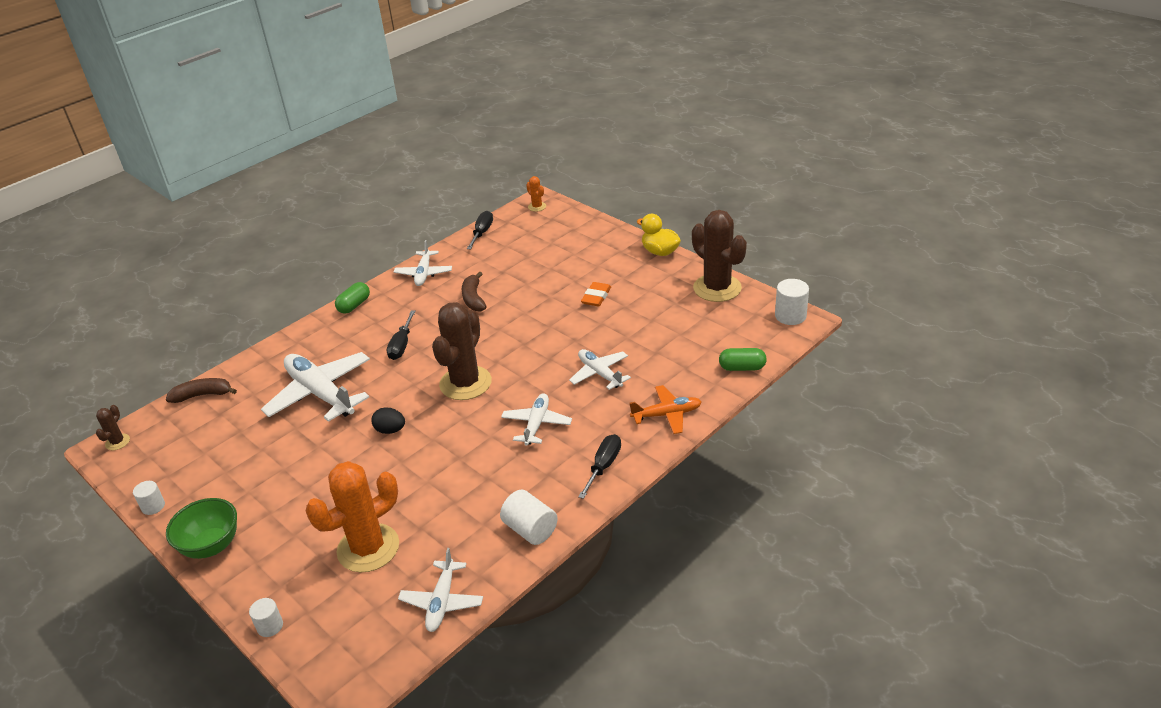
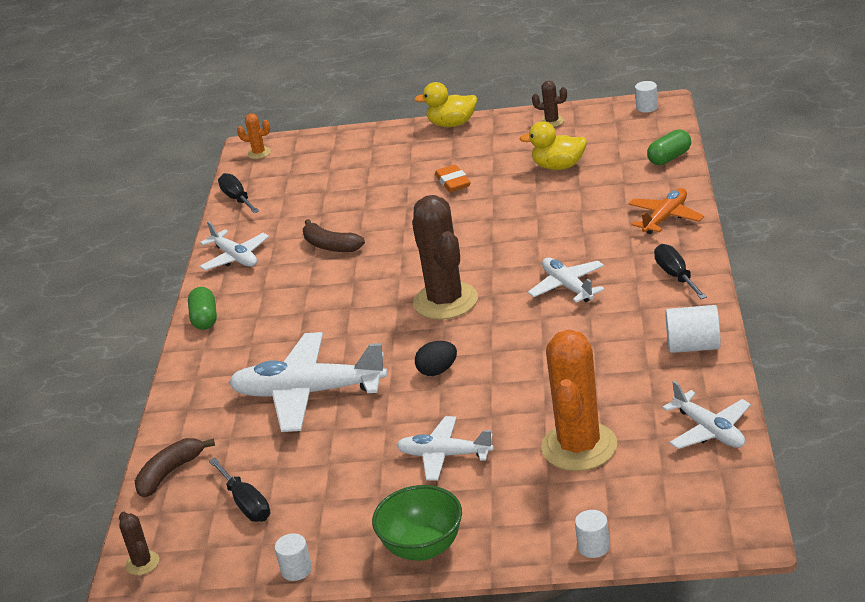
camera: 40 degrees left, 5 degrees down
(401, 345) = (323, 315): black screwdriver -> black screwdriver (246, 504)
(600, 373) = (558, 226): white plane -> white plane (444, 455)
(668, 327) = (558, 166): none -> yellow duck
(717, 288) = (552, 121): brown cactus -> brown cactus, size x0.44
(790, 316) = (647, 107): white cylinder -> white cylinder, size x0.63

